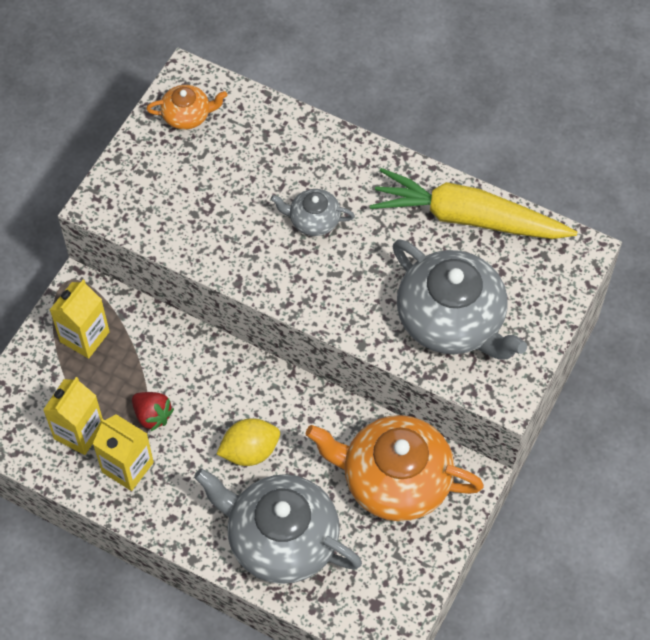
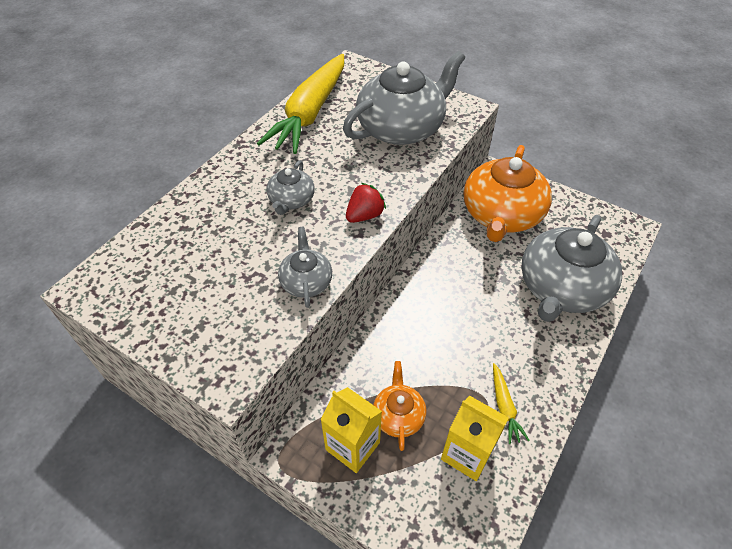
camera: 85 degrees left, 10 degrees down
(127, 467) = (504, 406): yellow carton -> yellow carrot
(152, 415) = (447, 382): red strawberry -> red strawberry (364, 215)
(187, 115) = (136, 289): orange teapot -> orange teapot (398, 415)
(205, 248) = (306, 281): none -> grey teapot
(250, 451) = (482, 305): yellow lemon -> none

